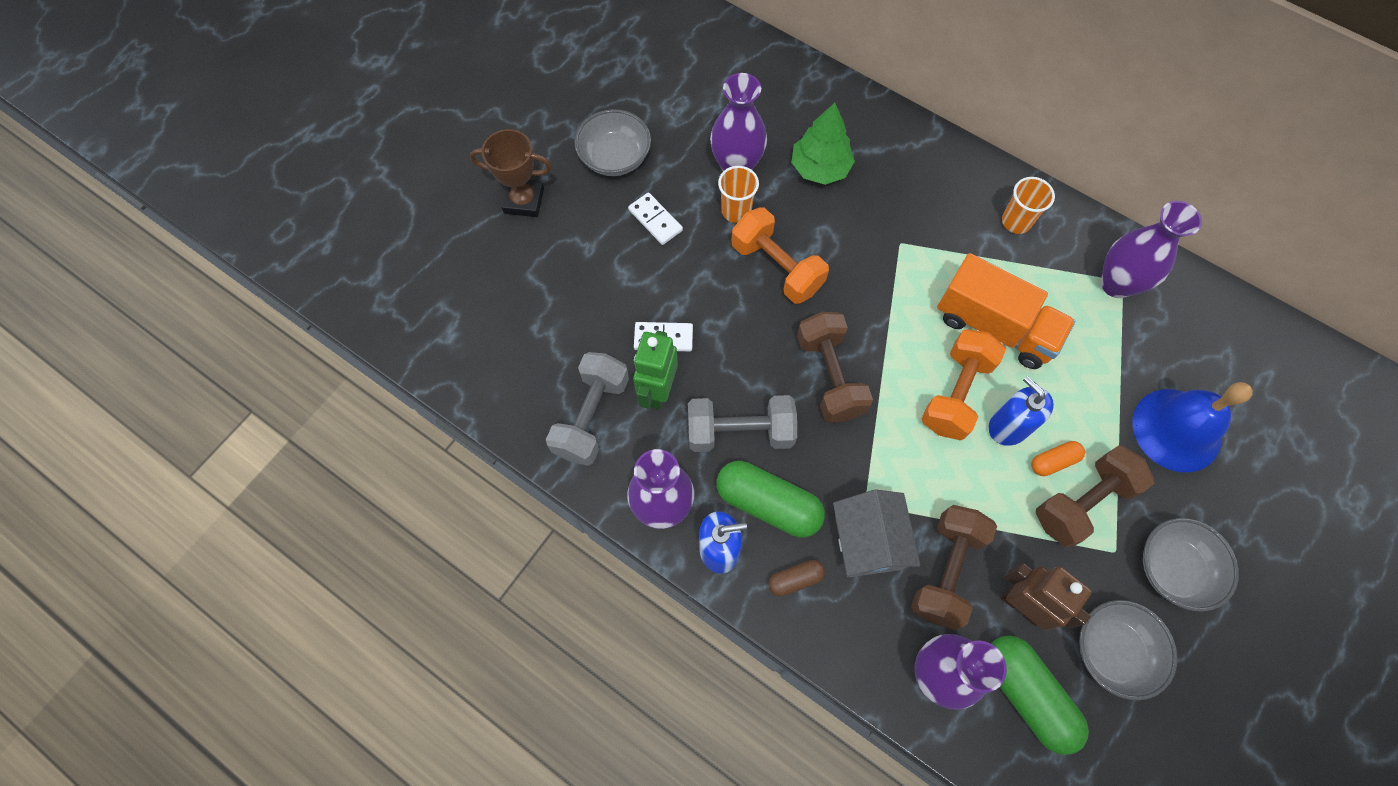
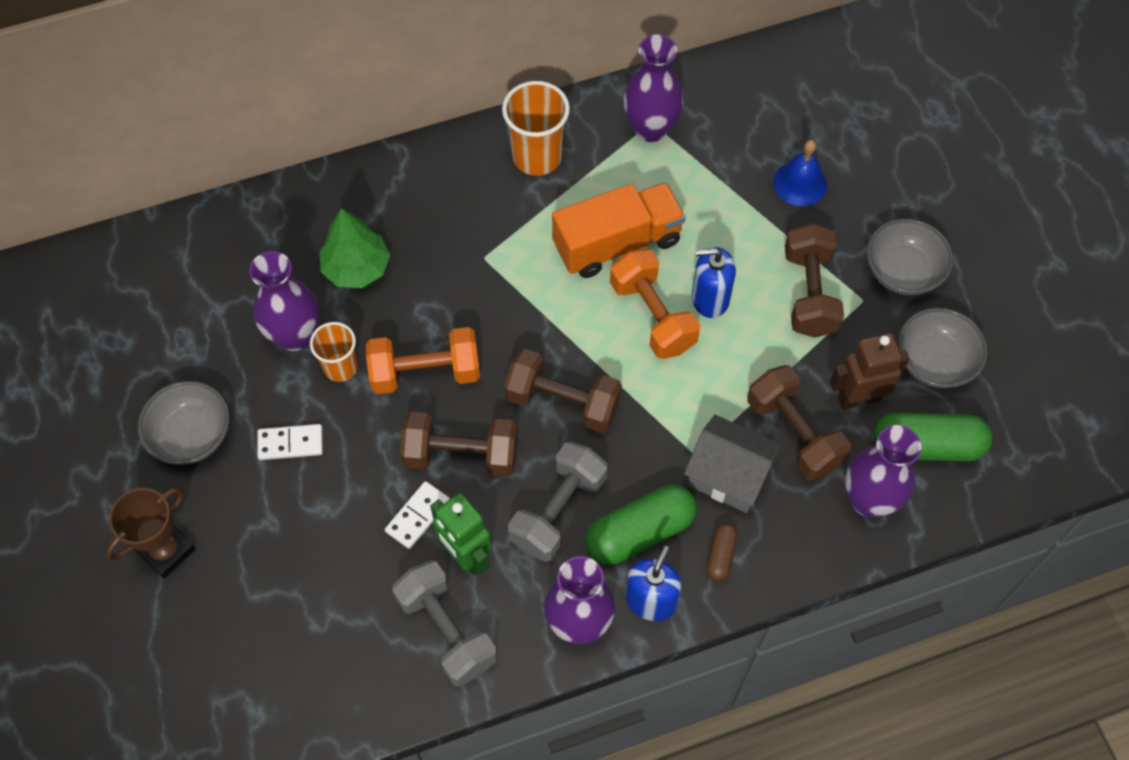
camera: 55 degrees left, 5 degrees down
(732, 335) = (461, 455): none -> brown dumbbell
(1016, 222) = (537, 156): orange cup -> orange cup, size x1.56
(1053, 461) = (762, 288): orange capsule -> none
(1176, 430) = (800, 183): blue bell -> blue bell, size x0.63

